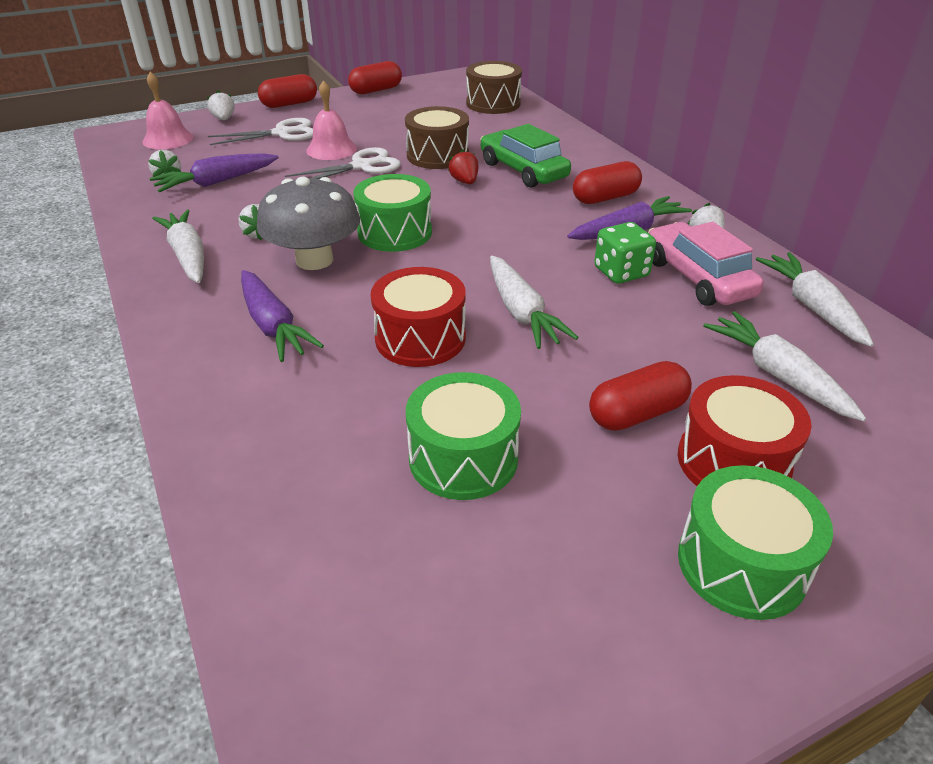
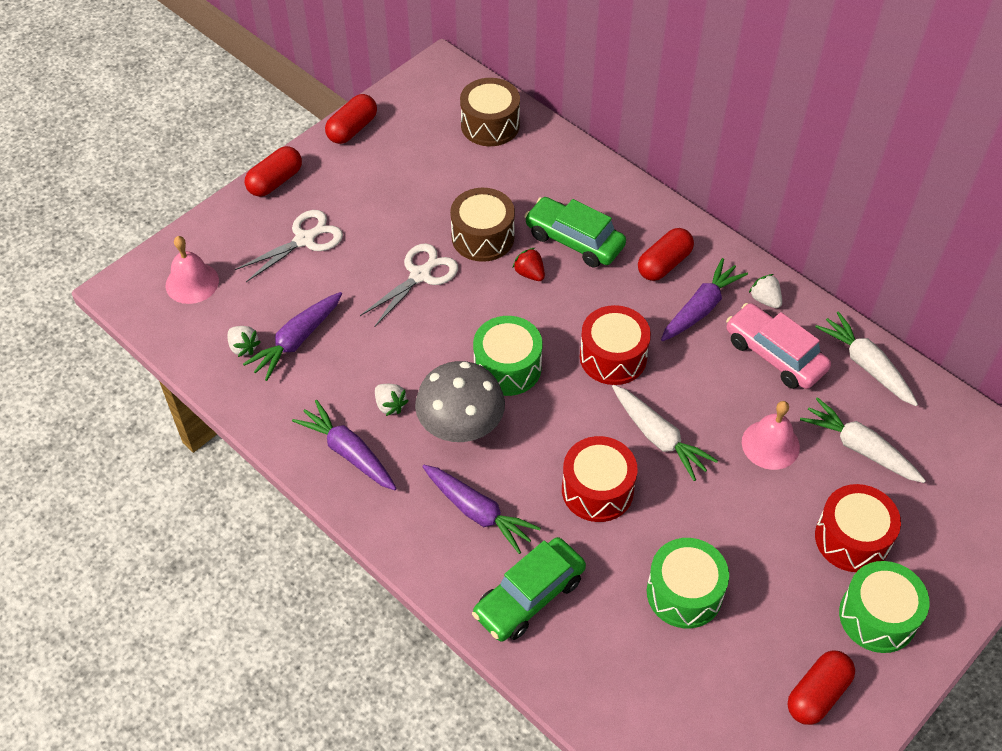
camera: 20 degrees left, 15 degrees up
(188, 256) = (348, 452): white carrot -> purple carrot
(224, 119) = (224, 229): white strawberry -> none
(266, 410) = (529, 596): none -> green car
(331, 149) = (373, 254): pink bell -> pink bell (770, 444)
(510, 246) = (613, 357): none -> red drum
(621, 272) = (714, 365): green dice -> none
(637, 413) = (779, 516): red capsule -> red capsule (817, 694)

